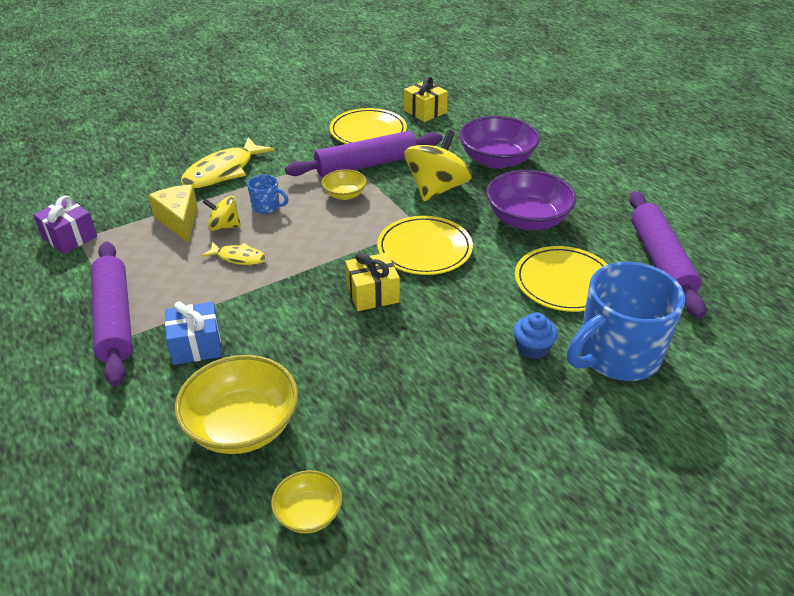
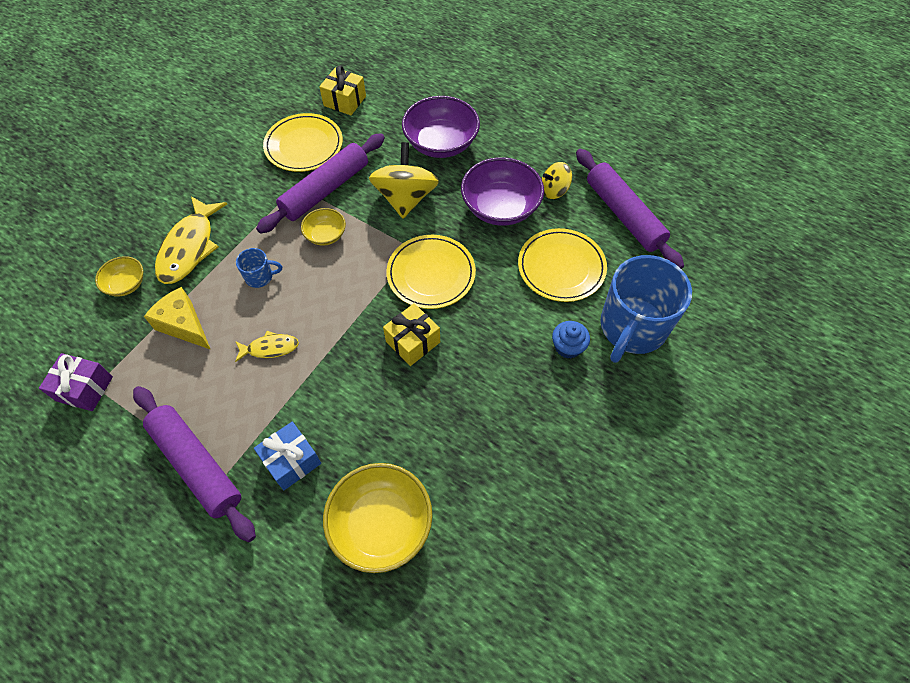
camera: 25 degrees left, 20 degrees up
(224, 226) = (233, 316): yellow spinning top -> yellow spinning top (554, 190)
(308, 513) = (479, 579): yellow bowl -> yellow bowl (126, 284)

